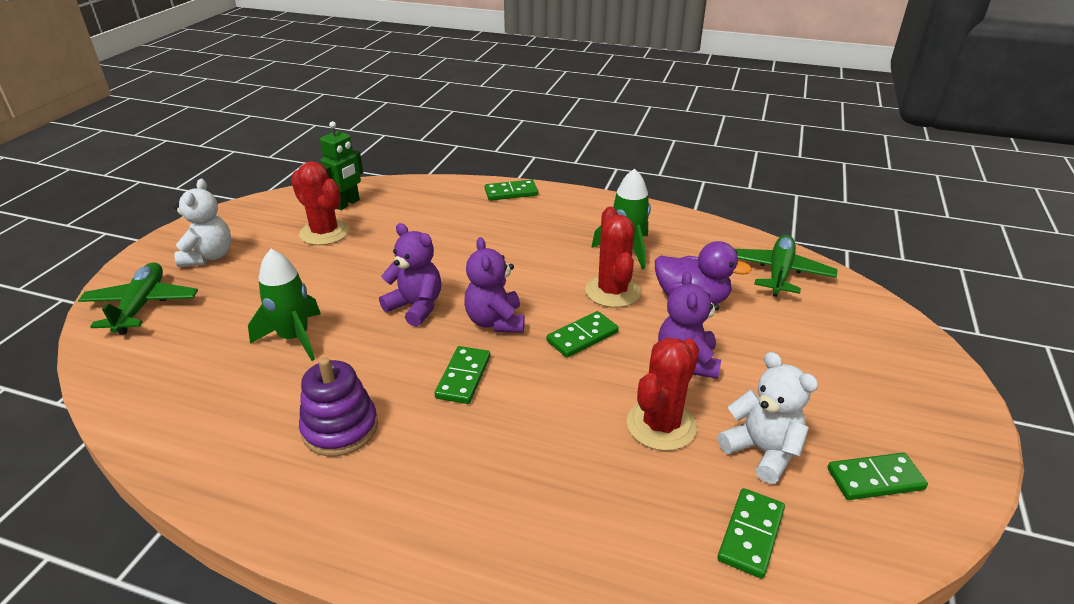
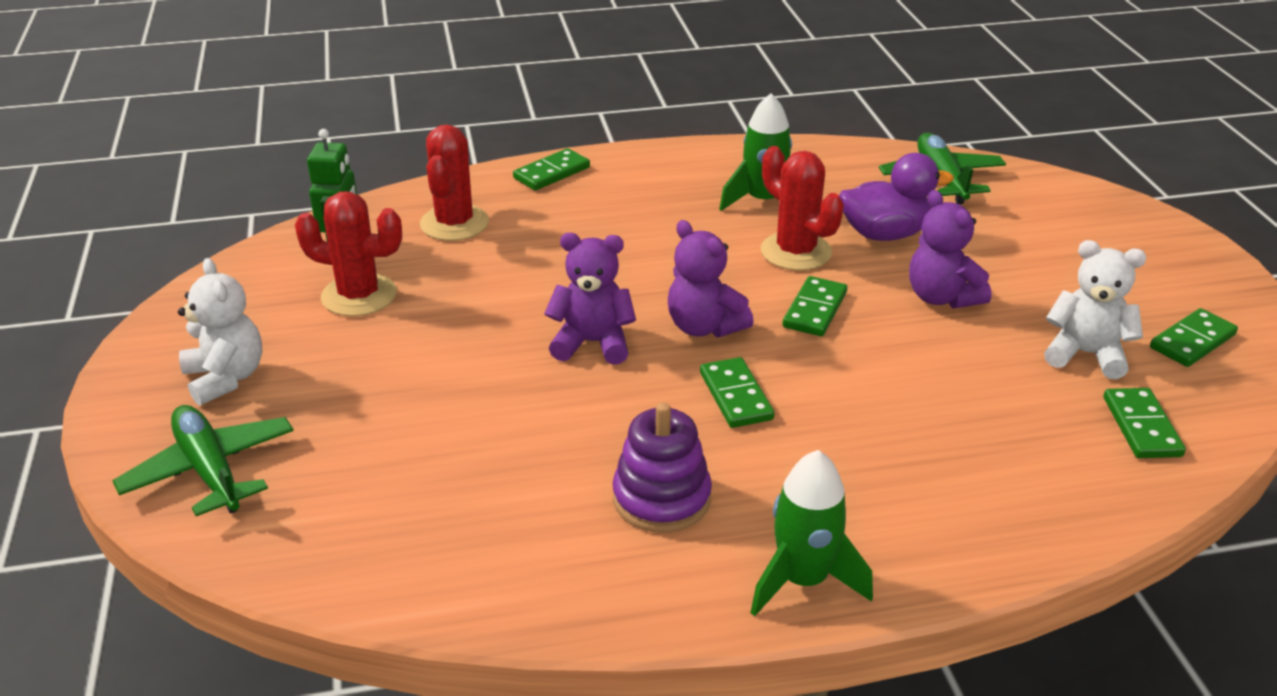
camera: 30 degrees left, 0 degrees up
(294, 338) = (483, 430): green rocket -> green rocket (803, 580)
(661, 425) = (978, 366): red cactus -> red cactus (454, 223)

